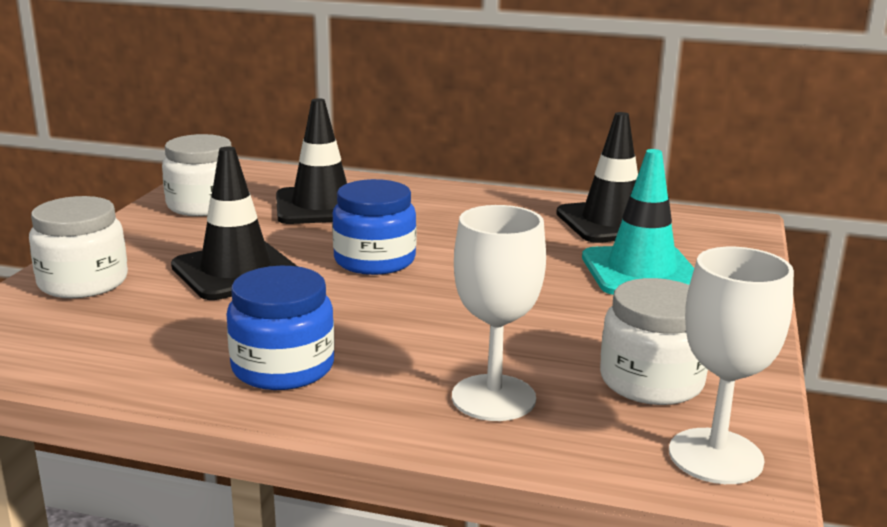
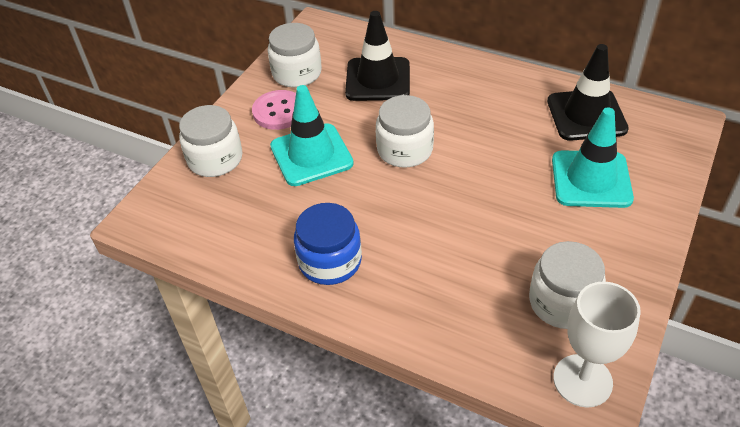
camera: 15 degrees right, 25 degrees up
(180, 237) = (279, 111): none -> pink button
(236, 271) = (311, 155): black traffic cone -> turquoise traffic cone
(374, 260) = (405, 150): blue jar -> white jar
(493, 398) = (455, 307): white goblet -> none

